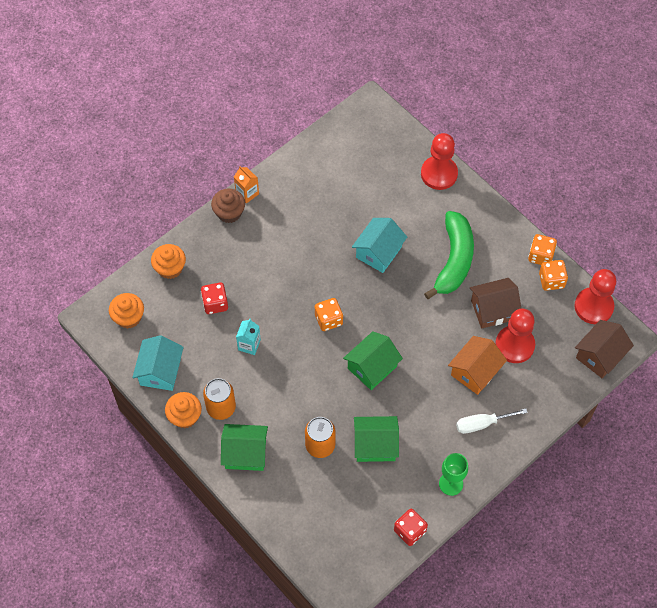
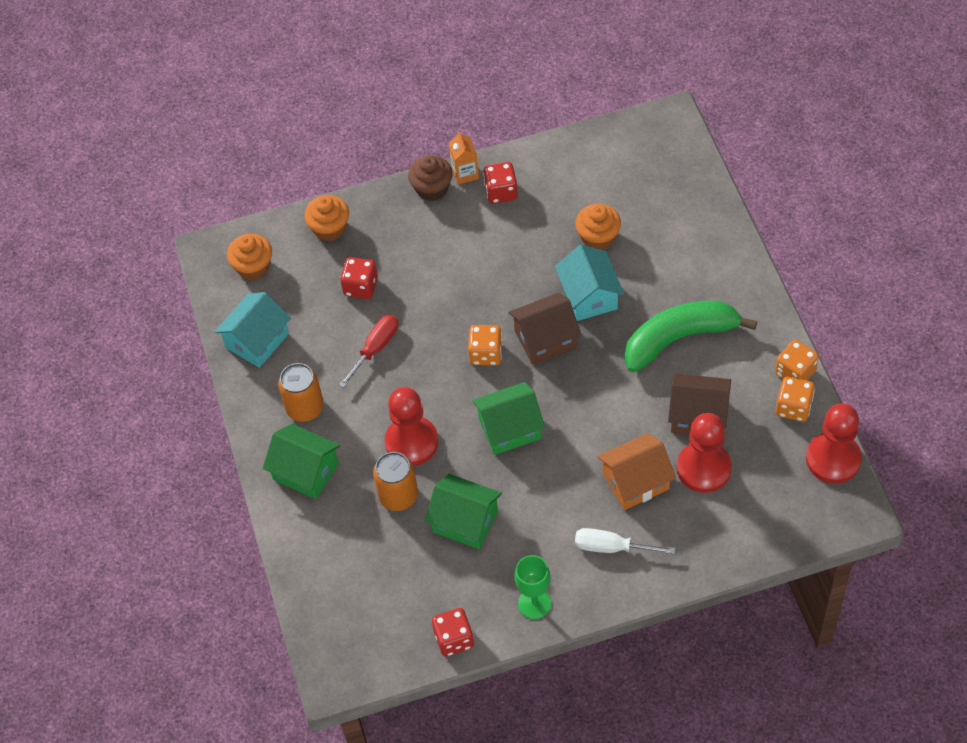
camera: 30 degrees right, 5 degrees down
(185, 416) = (258, 402): orange cupcake -> orange cupcake (598, 237)
(249, 345) = (375, 348): turquoise carton -> red screwdriver
(279, 198) = (501, 192): none -> red dice
(378, 252) = (589, 296): turquoise house -> turquoise house turned 75 degrees counterclockwise
(439, 174) = (714, 229): red pawn -> red pawn (411, 442)
(454, 260) = (679, 338): green banana -> green banana turned 150 degrees counterclockwise
(600, 355) = (809, 522): brown house -> brown house (545, 339)

